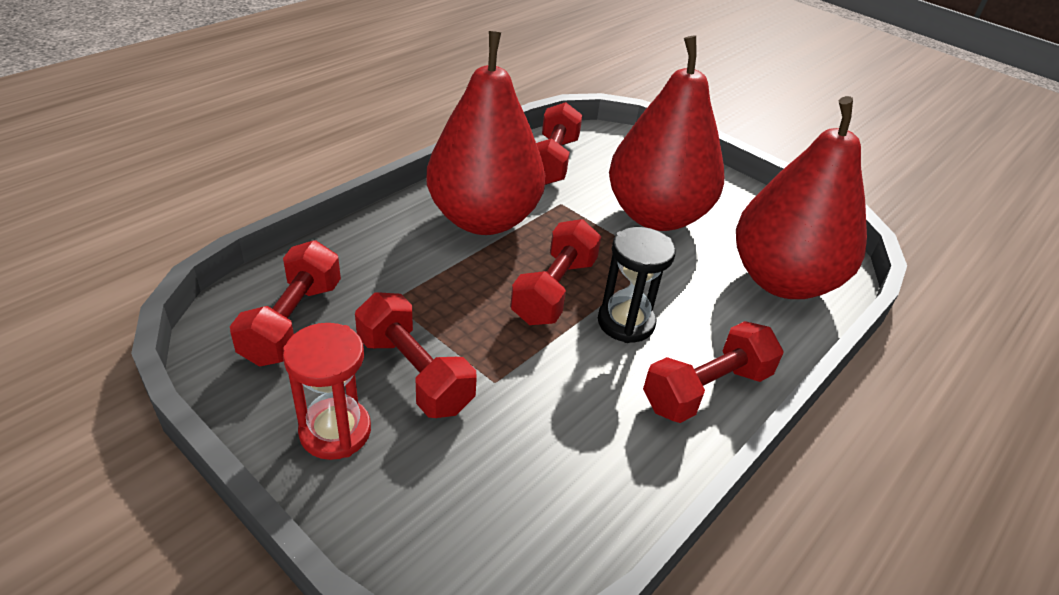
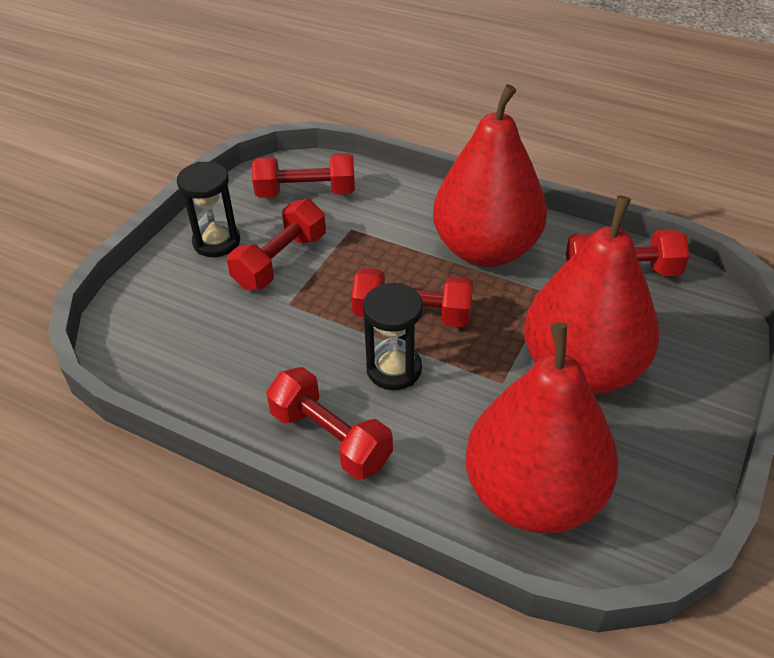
camera: 80 degrees right, 5 degrees up
(335, 431) = (216, 242): red hourglass -> black hourglass

